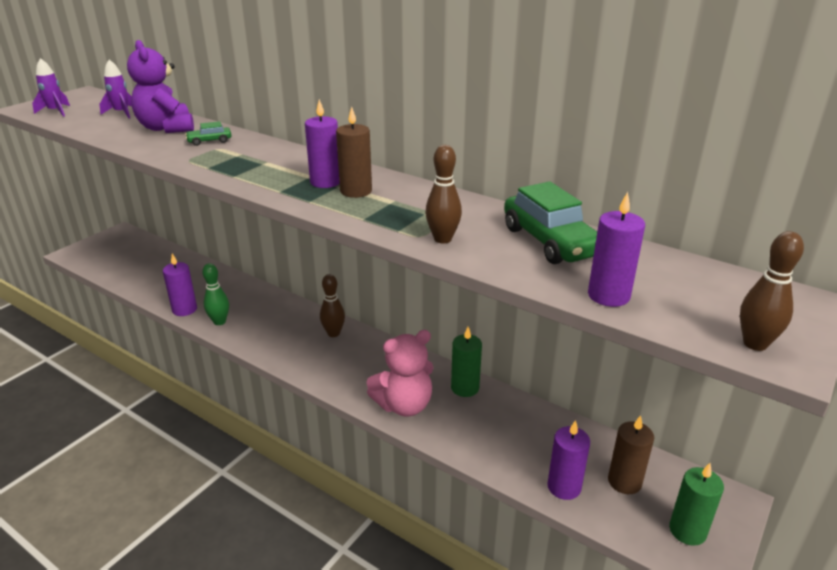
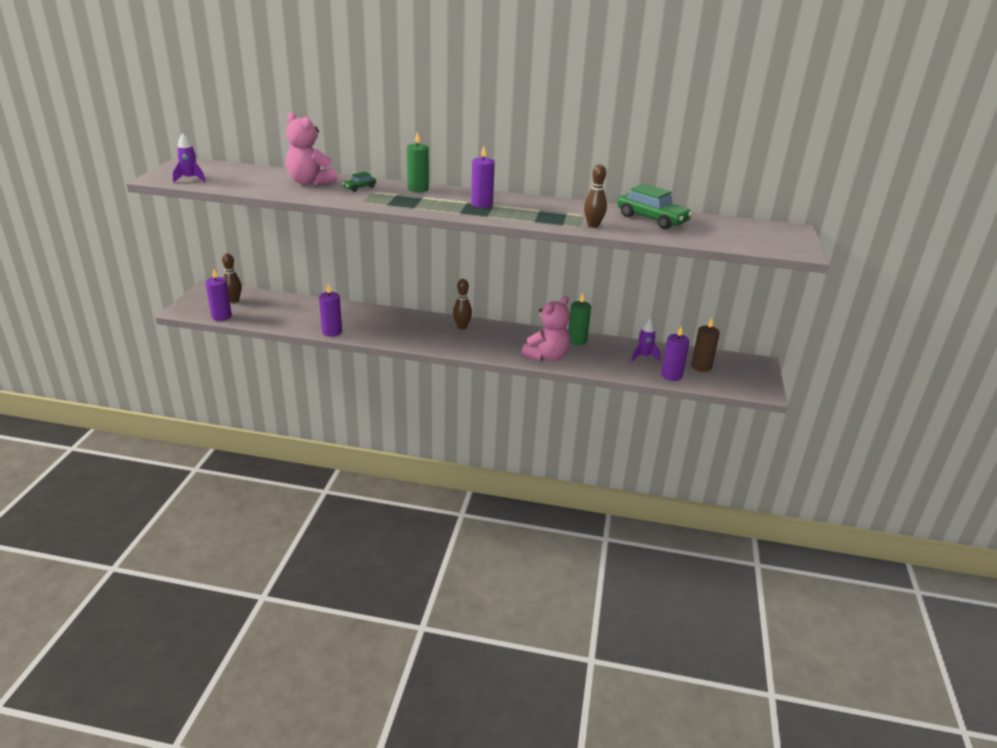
camera: 25 degrees left, 0 degrees up
(122, 113) = (252, 175): purple rocket -> purple rocket (643, 356)
(166, 128) = (310, 182): purple teddy bear -> pink teddy bear
(219, 321) = (369, 334): green bowling pin -> none
(356, 191) = (509, 207): brown candle -> none
(608, 295) = (705, 239): purple candle -> purple candle (221, 316)
(687, 531) = (746, 380): green candle -> green candle (418, 189)
(755, 344) = (785, 248): brown bowling pin -> brown bowling pin (234, 300)

